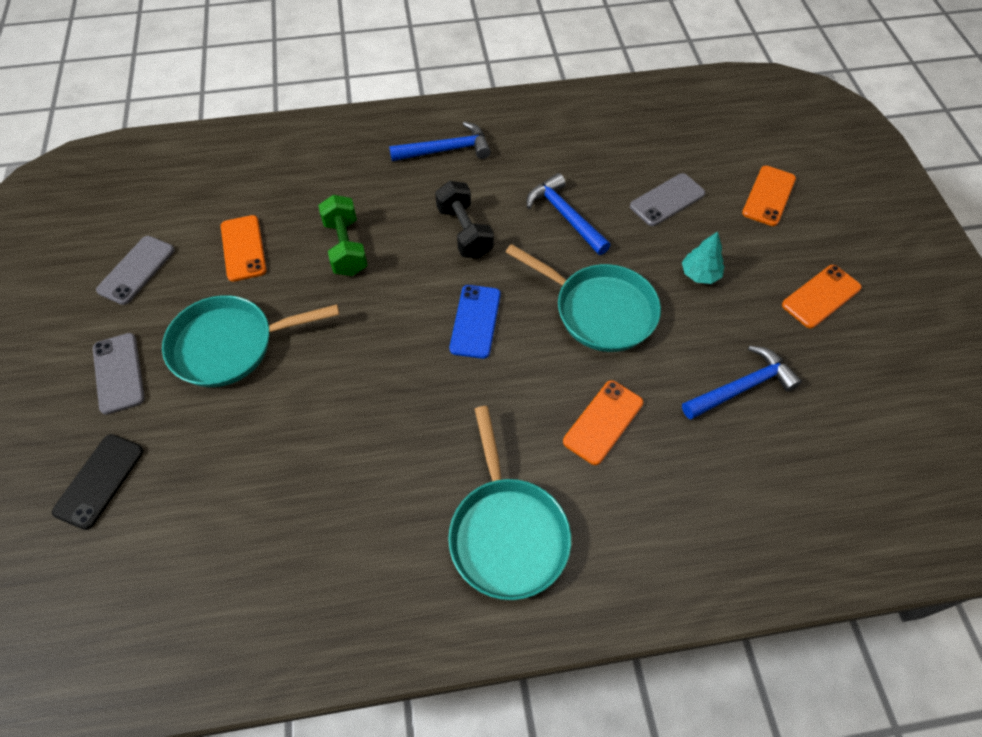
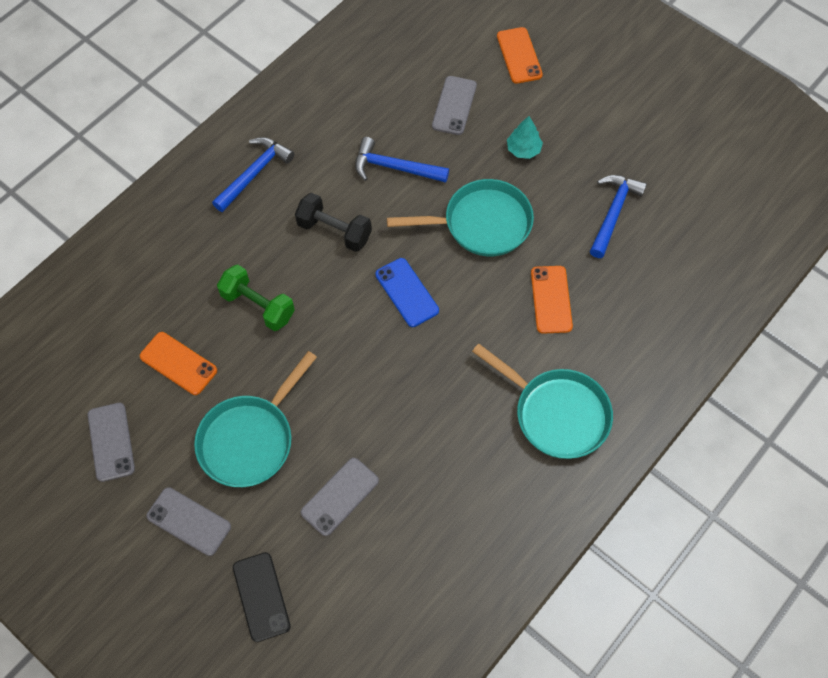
camera: 40 degrees left, 5 degrees up
(245, 449) = (340, 496): none -> grey phone
(821, 296) = (611, 112): orange phone -> none

